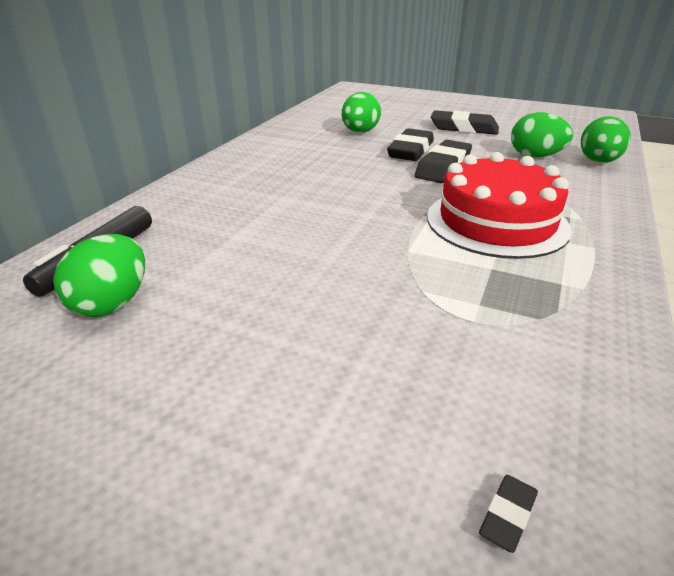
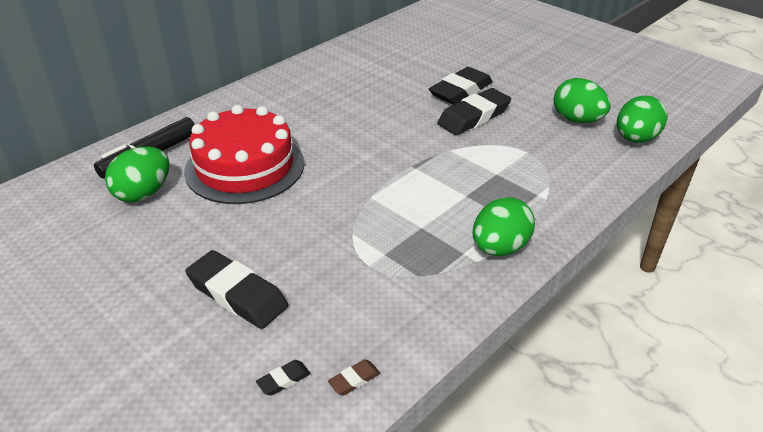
camera: 20 degrees right, 5 degrees up
(360, 132) = (432, 58): green egg -> green egg (499, 248)
(464, 128) = (539, 70): black eraser -> black eraser (237, 294)
(496, 222) = (466, 186): red cake -> red cake (245, 167)
(602, 478) = (354, 380): none -> brown eraser

